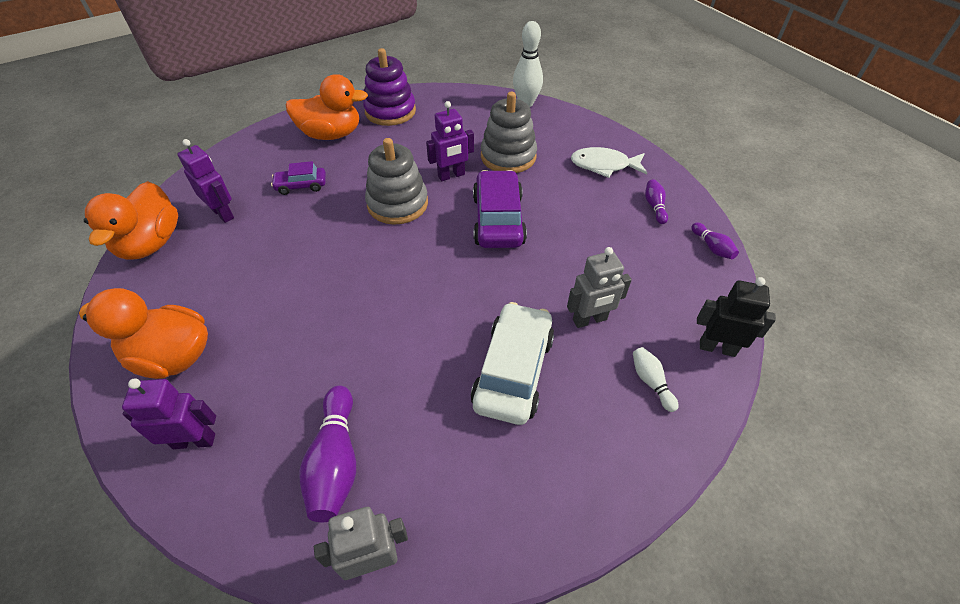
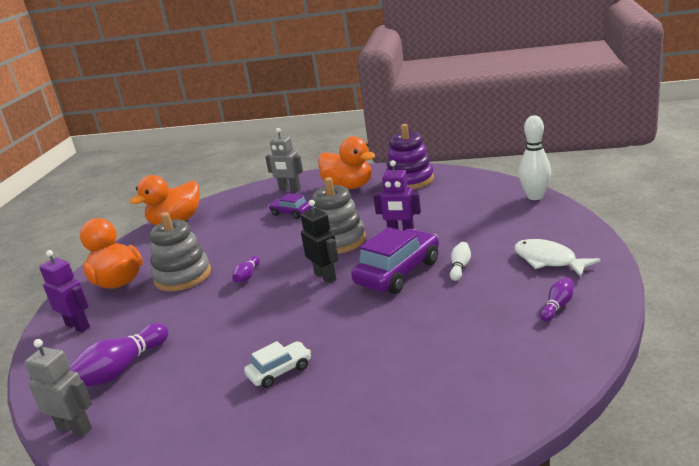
camera: 45 degrees right, 25 degrees down
(223, 214) = (229, 217): purple robot -> none
(508, 156) = (465, 232): grey stacking toy -> grey stacking toy (182, 276)
(513, 371) = (280, 371): white car -> white car, size x0.54
(590, 320) = (379, 364): grey robot -> grey robot (289, 189)
(651, 382) = (371, 428): white bowling pin -> white bowling pin (460, 267)
(712, 247) = (575, 358): purple bowling pin -> purple bowling pin (247, 276)
(717, 348) = (466, 433): black robot -> black robot (325, 276)

